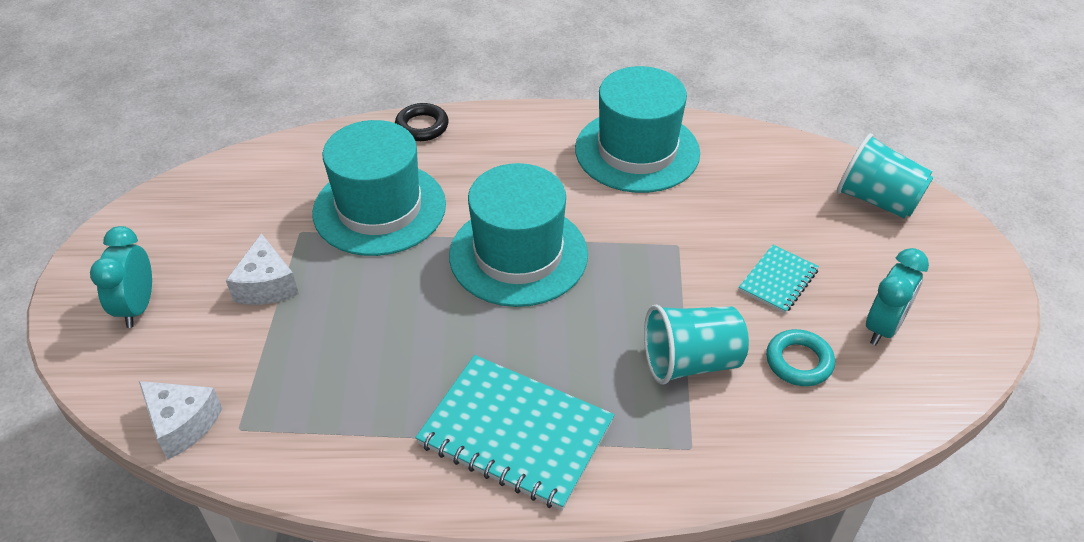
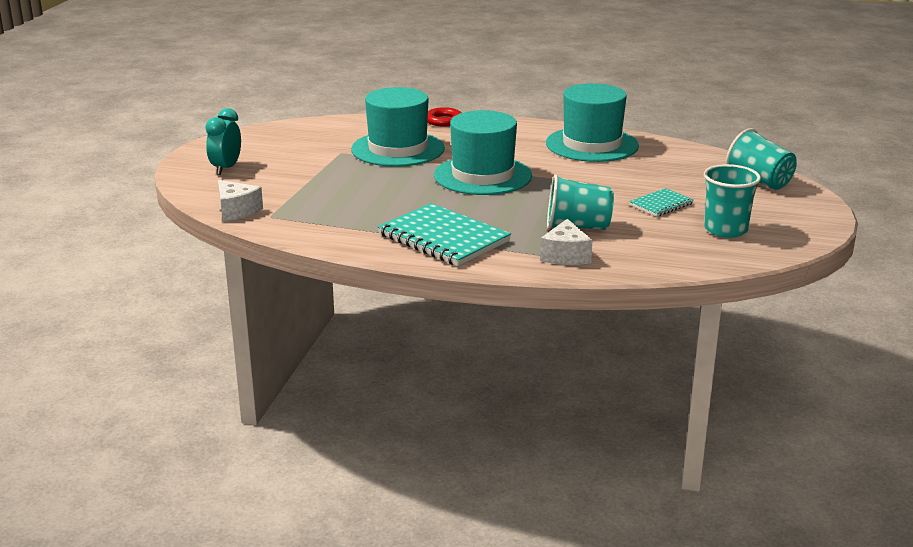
camera: 15 degrees right, 20 degrees down
(266, 285) = (310, 169): white cheese -> white cheese (565, 256)
(422, 126) = (443, 121): black ring -> red ring
(799, 362) = (654, 235): turquoise ring -> none
(883, 327) = (725, 230): turquoise clock -> turquoise cup

